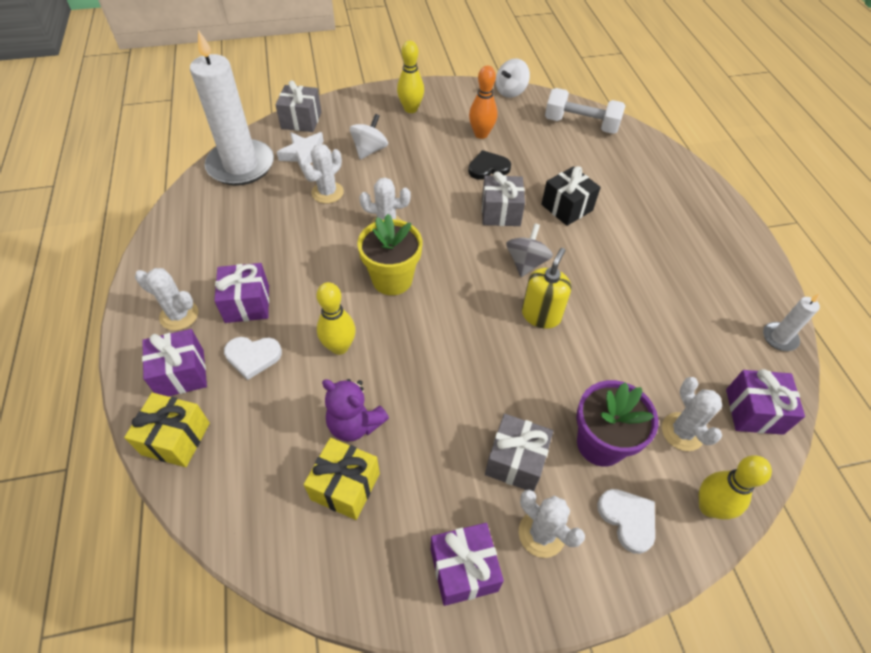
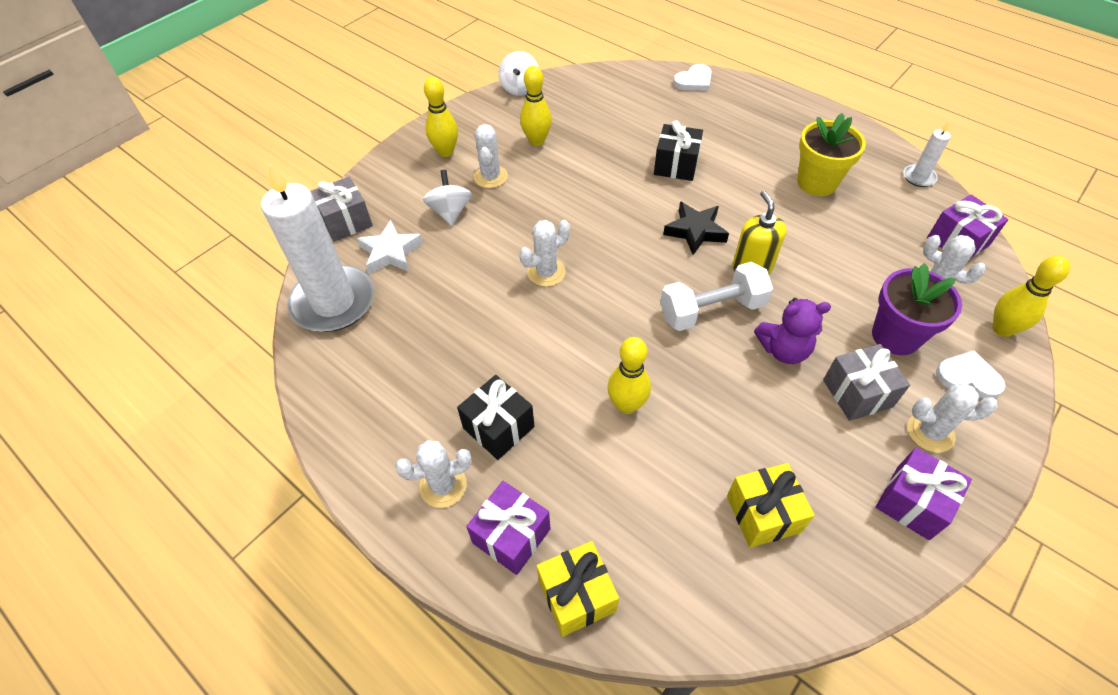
camera: 35 degrees left, 0 degrees up
(247, 304) = (498, 427): purple gift -> black gift
(253, 356) = (560, 470): white heart -> white heart (694, 81)
(327, 192) = (455, 275): white cactus -> white cactus (490, 177)
(355, 424) = (713, 459): purple teddy bear -> purple teddy bear (783, 350)
(392, 279) = (604, 316): yellow flower pot -> yellow flower pot (817, 182)
(481, 134) = (537, 141): orange bowling pin -> yellow bowling pin
(488, 167) = (576, 167): black heart -> none
(500, 212) = (629, 201): grey gift -> none
(526, 263) = (695, 231): grey spinning top -> black star
(581, 124) = (611, 87): white dumbbell -> white dumbbell (712, 310)

